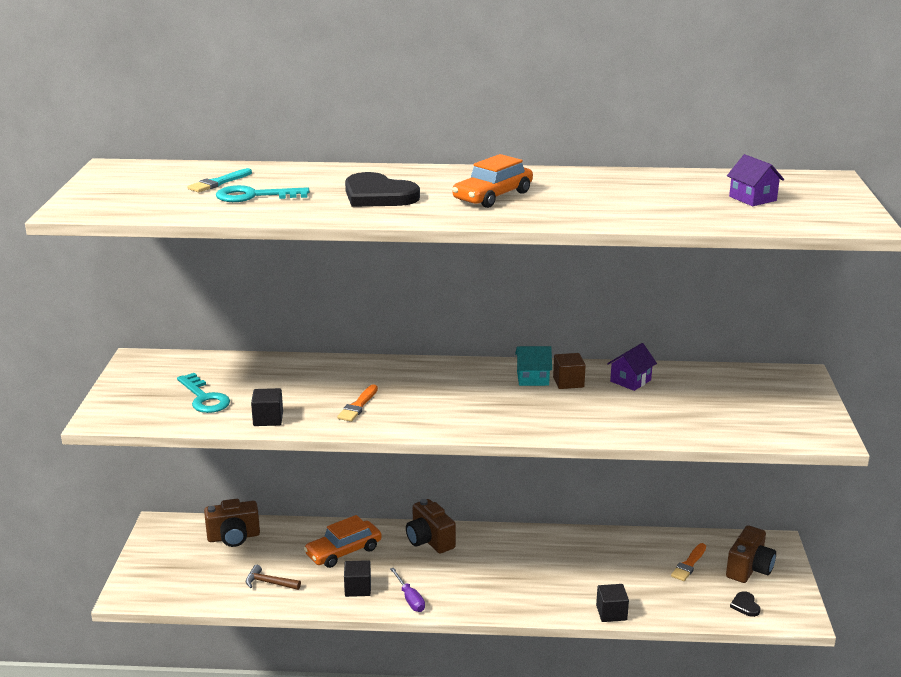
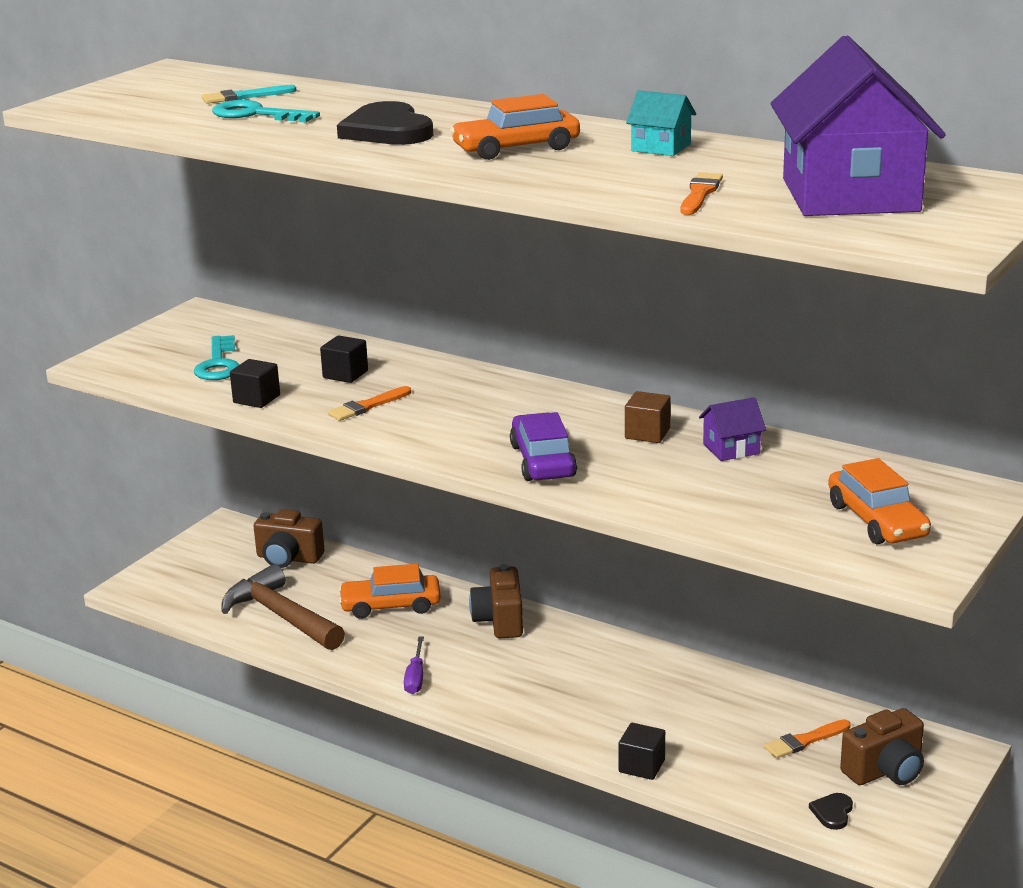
camera: 30 degrees right, 0 degrees up
(269, 583) = (280, 616): brown hammer -> brown hammer, size x2.12
(358, 588) = (369, 649): black cube -> black cube (345, 374)
(525, 417) = (543, 461): none -> purple car
(532, 378) = (607, 420): turquoise house -> turquoise house (661, 147)
(665, 211) = (700, 194): none -> orange brush
(752, 198) = (850, 195): purple house -> purple house, size x2.36
(765, 408) = (877, 520): none -> orange car

